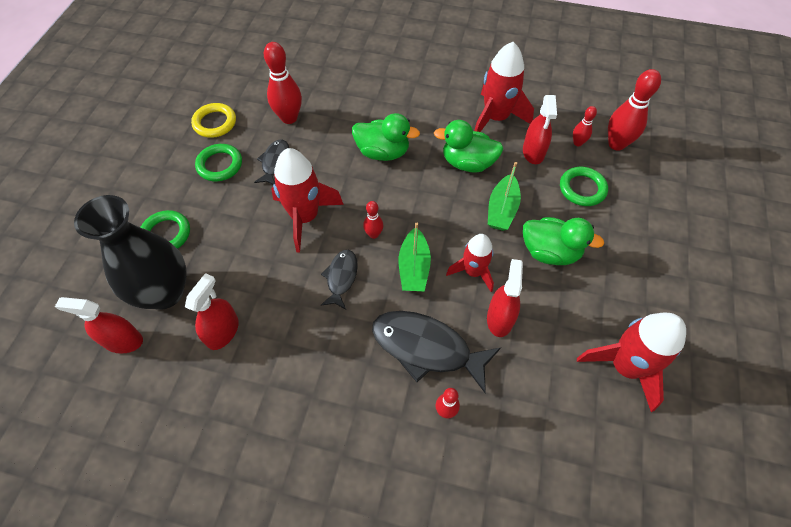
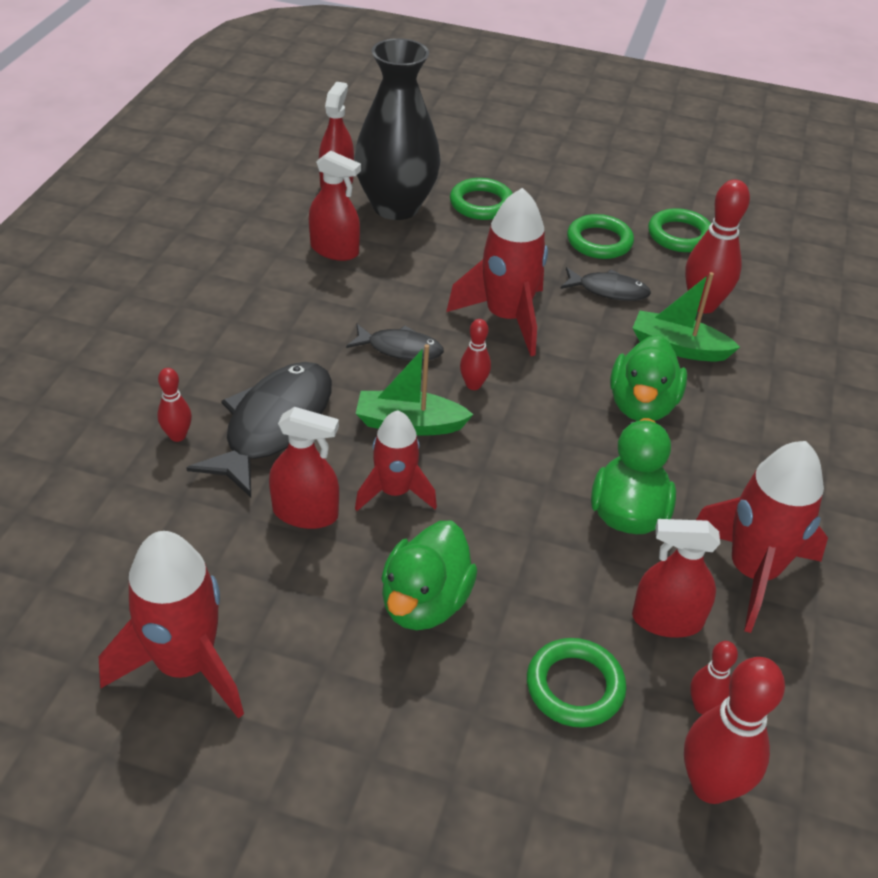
camera: 90 degrees right, 15 degrees down
(215, 123) = (679, 235): yellow ring -> green ring
(502, 209) = (521, 547): green boat -> green boat (678, 347)

